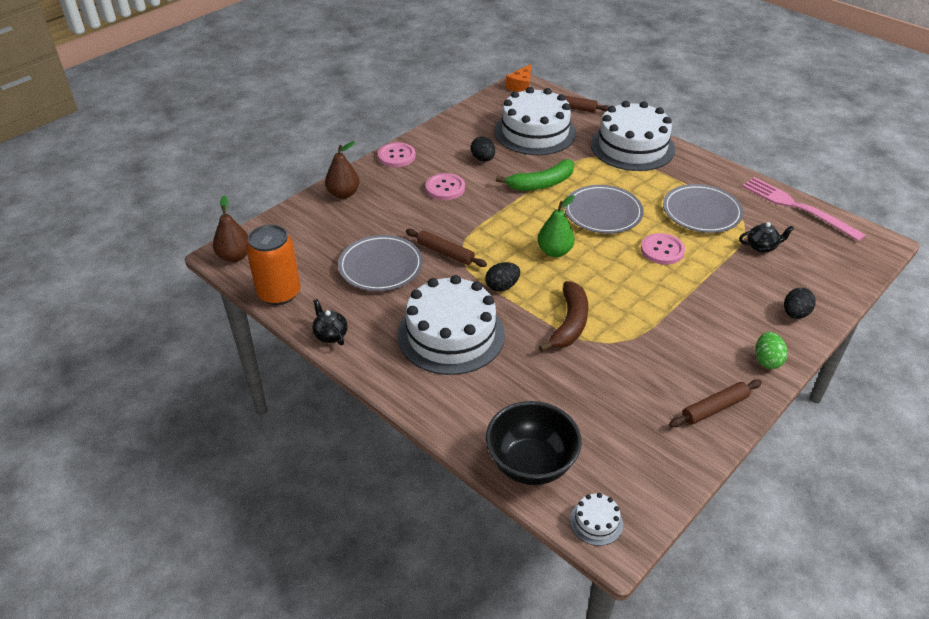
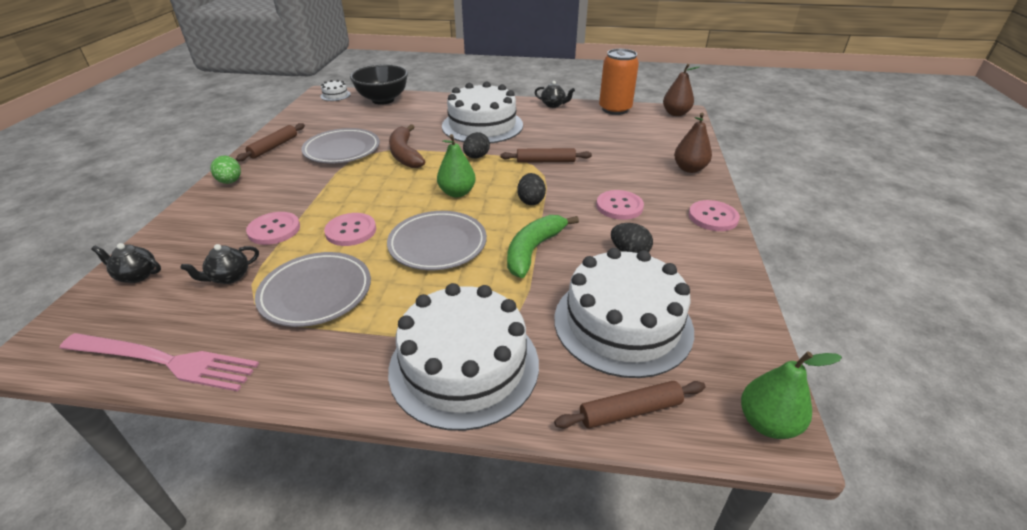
camera: 145 degrees right, 5 degrees down
(381, 267) = (578, 139): grey plate -> grey plate (342, 150)
(521, 86) = (767, 423): orange cheese -> green pear
(725, 277) = (274, 230): none -> pink button
(795, 314) = (196, 222): black egg -> black egg (531, 201)
(833, 276) = (137, 275): none -> black teapot

